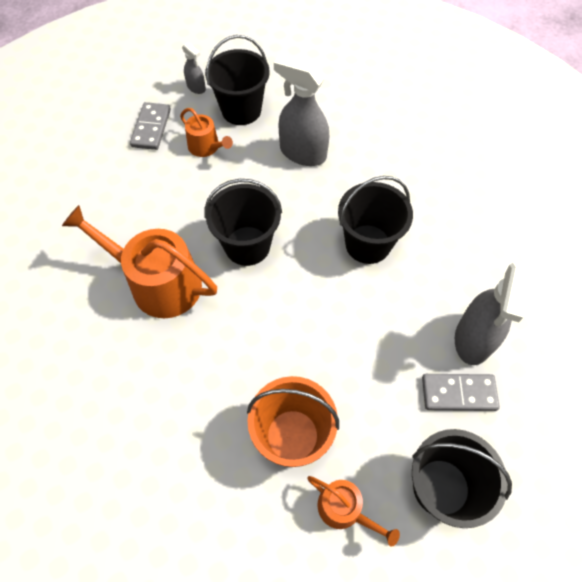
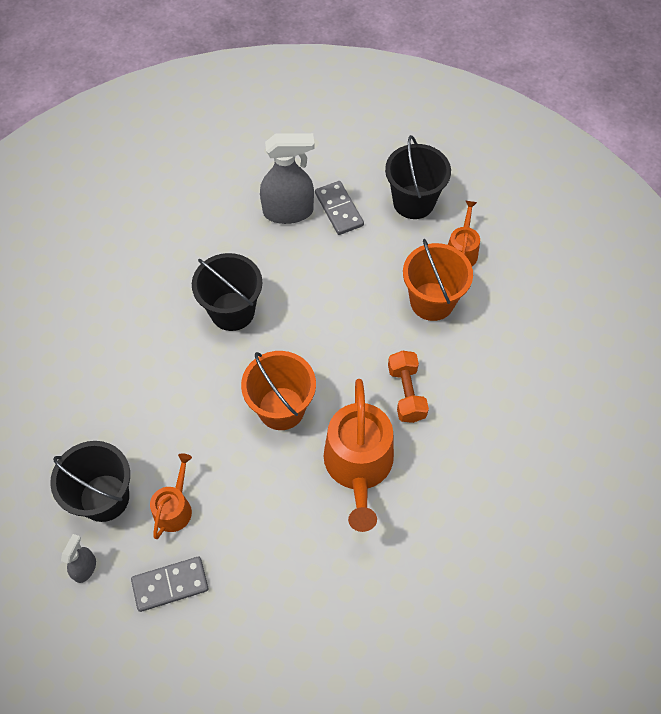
camera: 115 degrees left, 0 degrees up
(202, 356) = (406, 393): none -> orange dumbbell
(247, 246) = (281, 408): black bucket -> orange bucket
(302, 153) = (144, 408): grey spray bottle -> none

